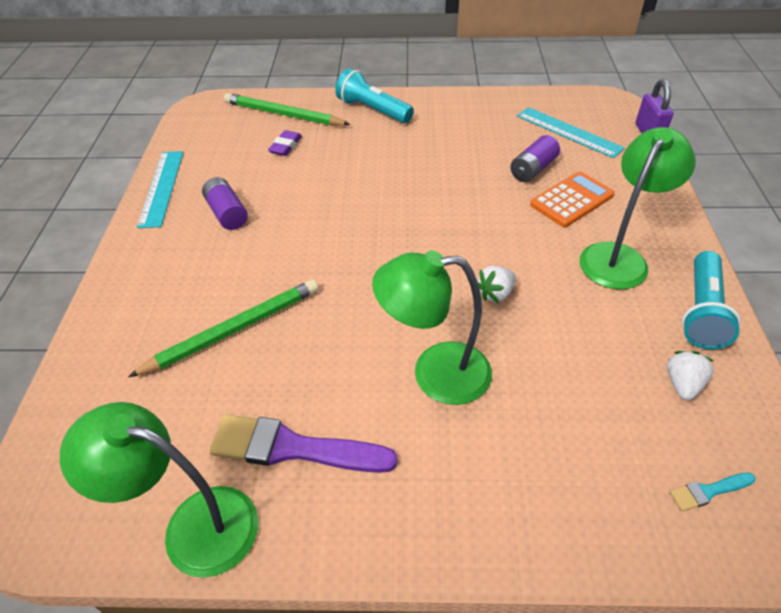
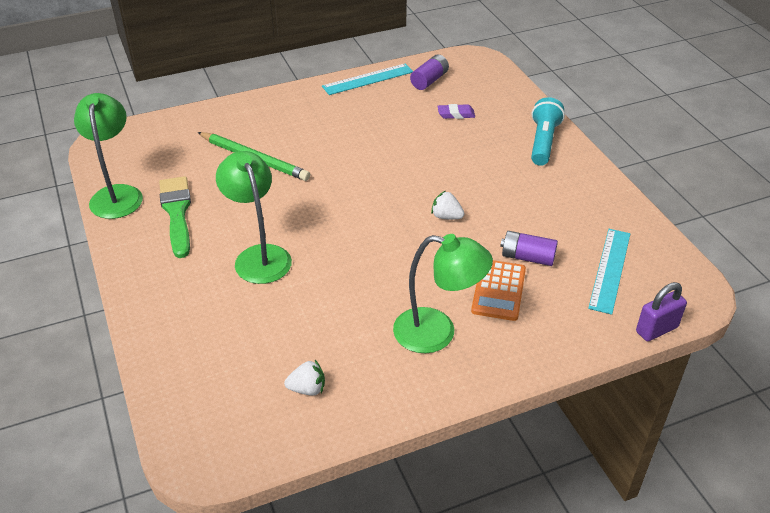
camera: 65 degrees right, 5 degrees down
(227, 213) = (359, 116): purple battery -> purple battery (429, 80)
(283, 114) = (497, 99): green pencil -> none
(293, 448) = (177, 213): purple brush -> green brush
(495, 293) = (351, 268): white strawberry -> white strawberry (446, 216)
(571, 200) = (498, 290): orange calculator -> orange calculator turned 75 degrees clockwise
(702, 312) = (397, 395): turquoise flashlight -> none
(708, 491) = (213, 411): turquoise brush -> none

